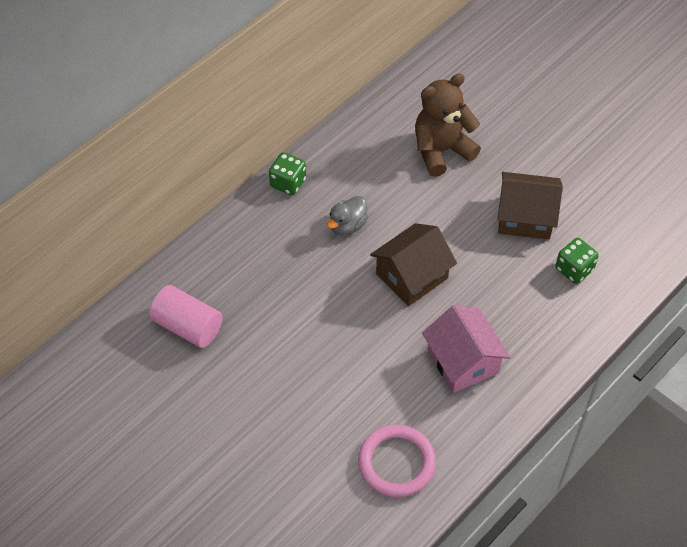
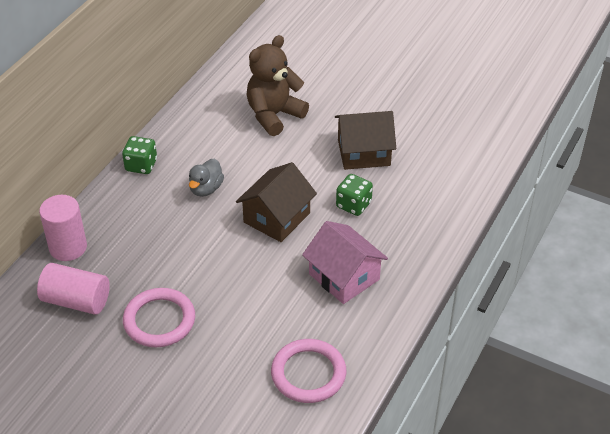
camera: 15 degrees left, 10 degrees down
(193, 264) = (68, 247): none -> pink cylinder
(263, 368) = (159, 320): none -> pink ring
(574, 269) = (419, 185): green dice -> green dice (353, 205)

